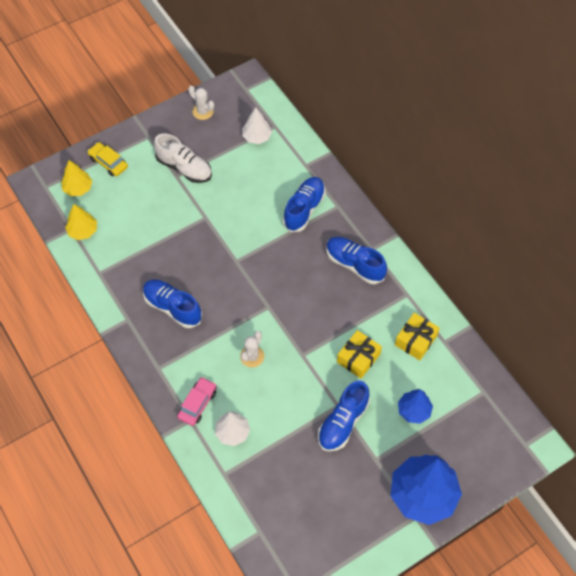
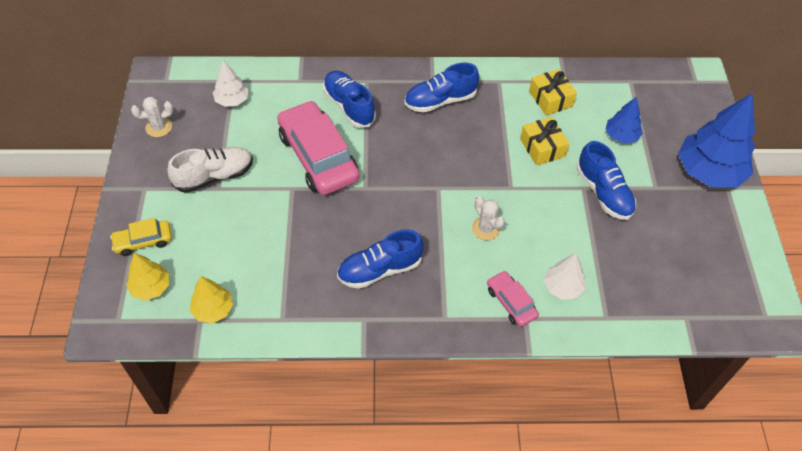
camera: 60 degrees left, 5 degrees down
(243, 217) = (318, 157): none -> pink car

